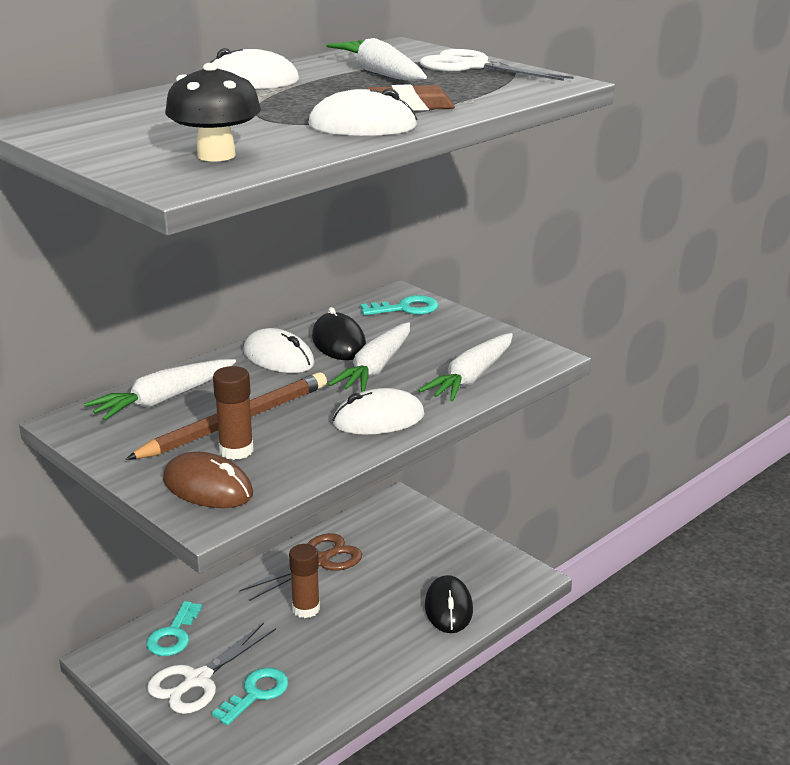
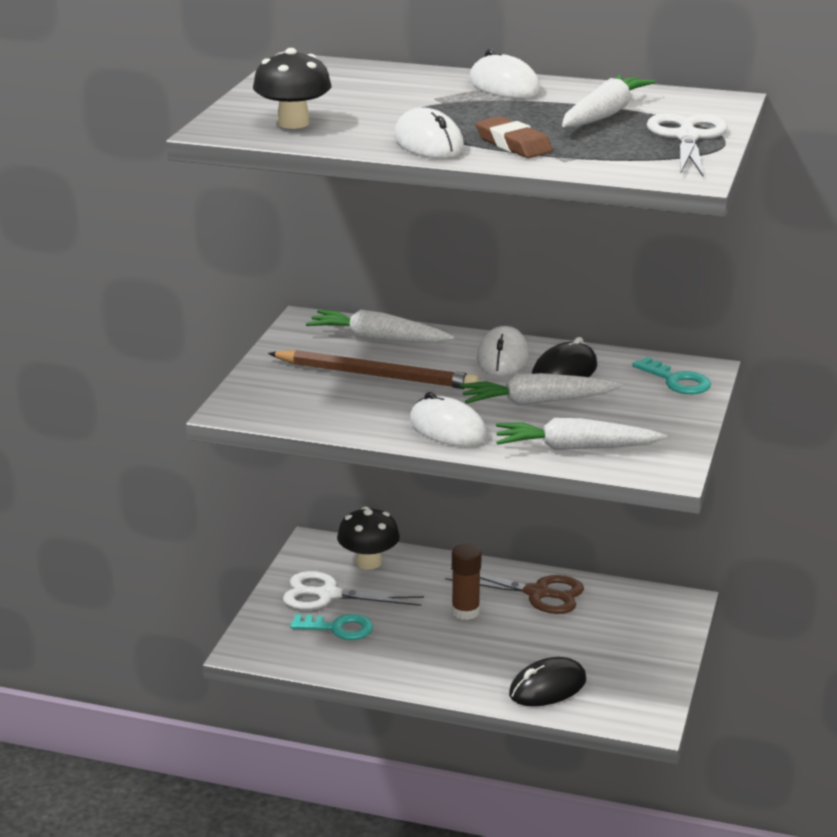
camera: 60 degrees right, 0 degrees up
(173, 635) = (368, 562): turquoise key -> black mushroom
(208, 487) = (271, 397): brown mouse -> none
(236, 450) = (334, 390): brown glue stick -> none

